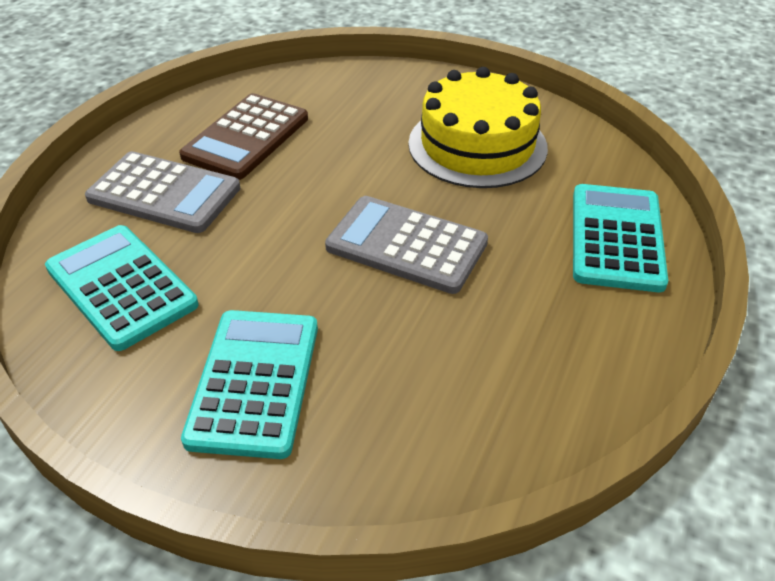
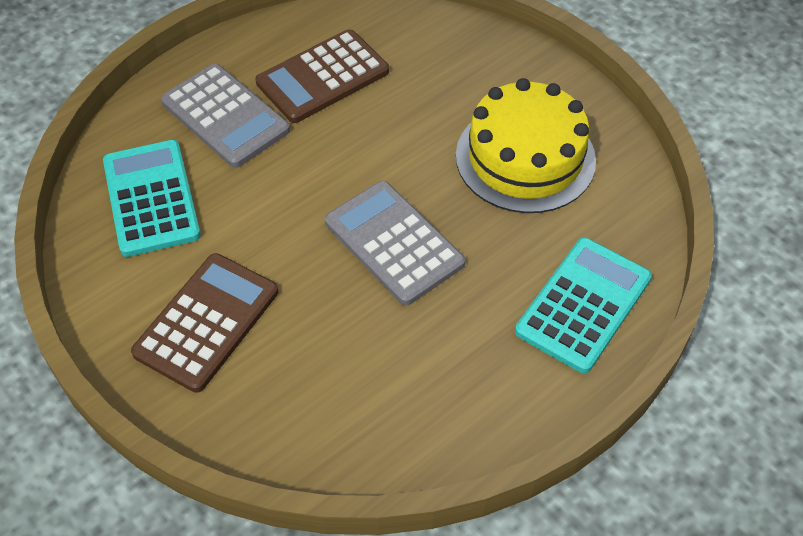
camera: 25 degrees right, 10 degrees up
(254, 382) = (207, 322): turquoise calculator -> brown calculator

